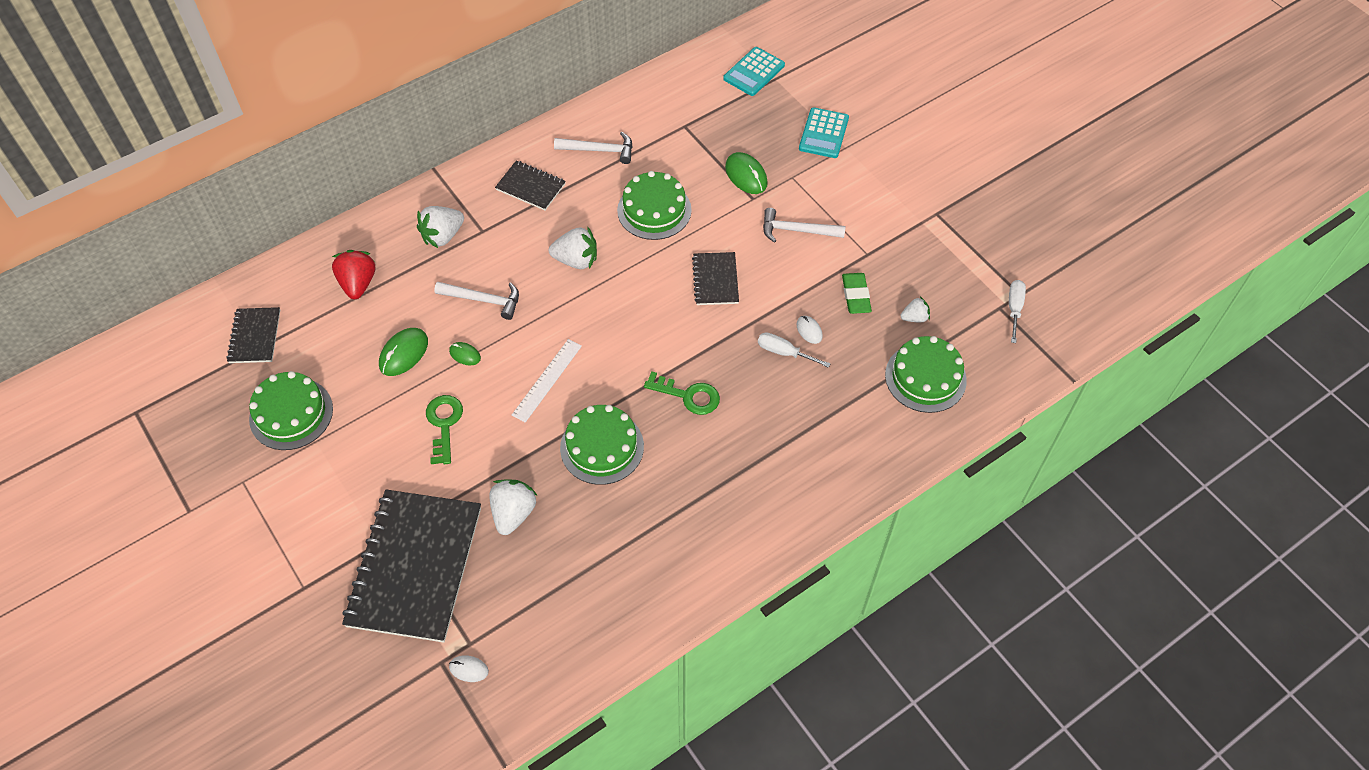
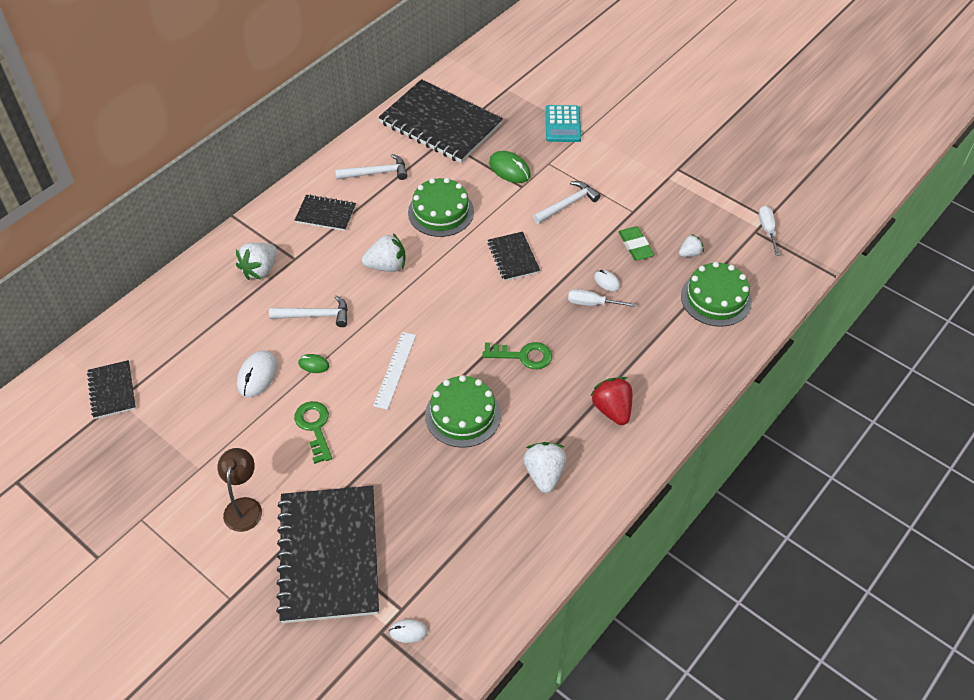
camera: 15 degrees left, 5 degrees down
(291, 414) = (168, 450): green cake -> none
(347, 493) = (244, 506): none -> brown lamp
(358, 283) = (195, 325): red strawberry -> red strawberry (612, 410)
(404, 353) = (257, 375): green mouse -> white mouse
(513, 513) = (403, 488): white strawberry -> white strawberry (544, 474)
(688, 106) = (440, 124): none -> black notebook
(754, 72) = (487, 87): turquoise calculator -> none
(797, 230) = (568, 204): white hammer -> white hammer turned 150 degrees clockwise

